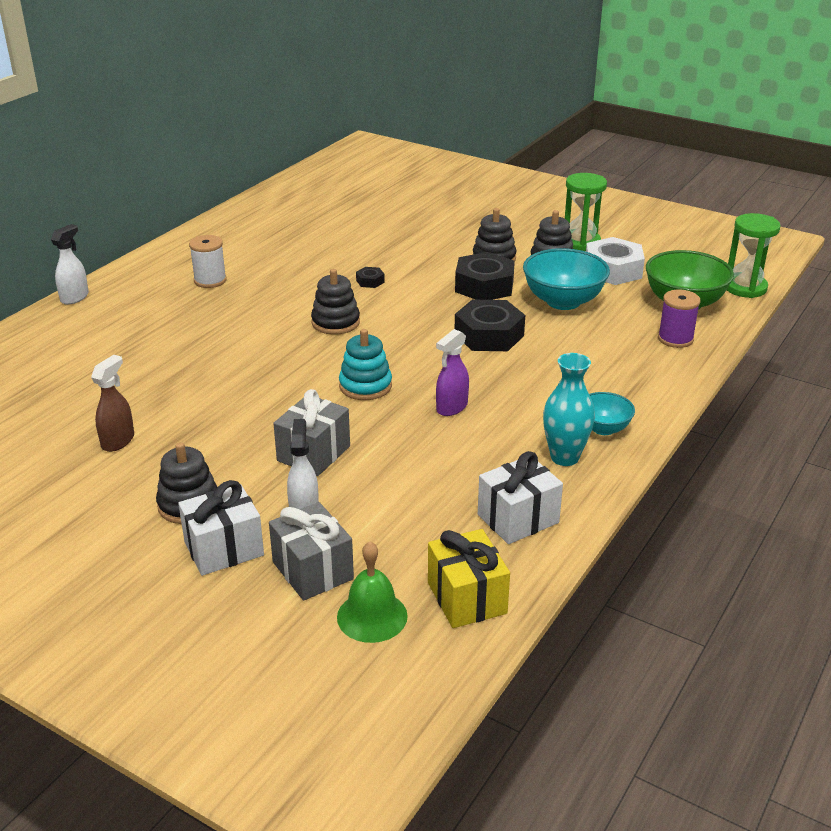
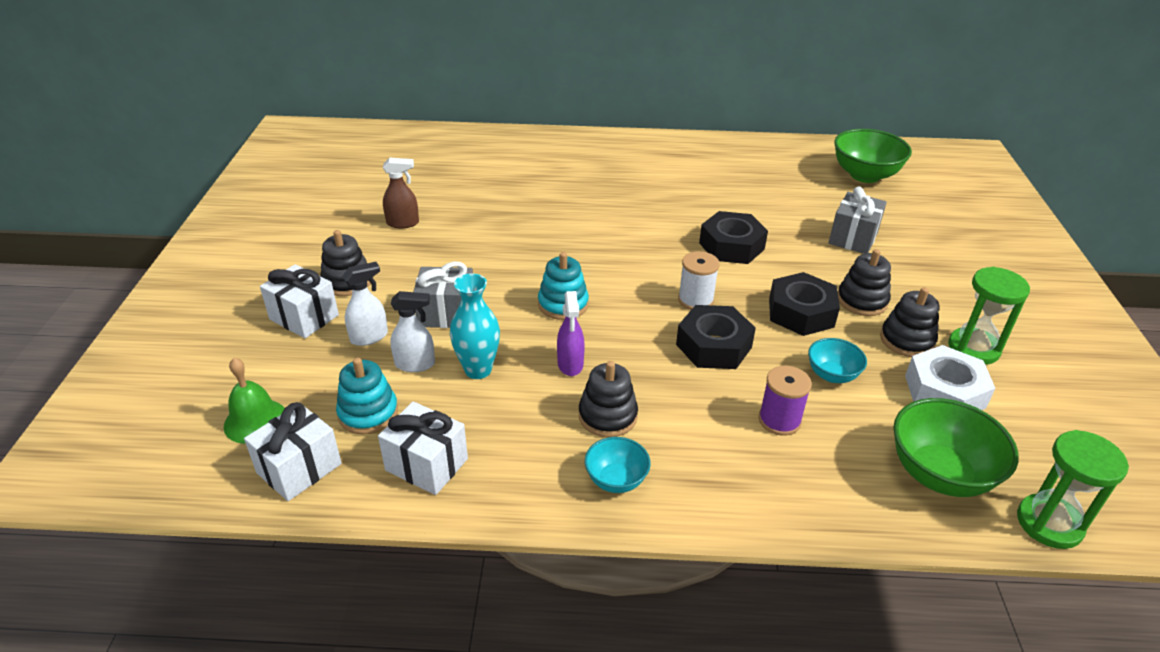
camera: 60 degrees right, 5 degrees up
(75, 297) = (563, 134): white spray bottle -> white spray bottle (415, 364)
(210, 280) = (645, 174): white spool -> white spool (695, 300)
(313, 570) = (298, 369): grey gift -> grey gift (853, 238)
(335, 322) = (645, 253): black stacking toy -> black stacking toy (607, 416)
(340, 193) = (865, 175): none -> green bowl
(370, 281) = (731, 246): black nut -> black nut, size x2.23
(422, 537) = (368, 413): none -> turquoise stacking toy
(451, 407) = (570, 364): purple spray bottle -> purple spray bottle turned 105 degrees counterclockwise
(467, 598) = (299, 468): yellow gift -> white gift
(563, 301) = (832, 375): turquoise bowl -> turquoise bowl, size x0.56
(564, 457) = (544, 466): turquoise vase -> turquoise vase (478, 370)
(675, 339) = (850, 488): purple spool -> purple spool (779, 420)

